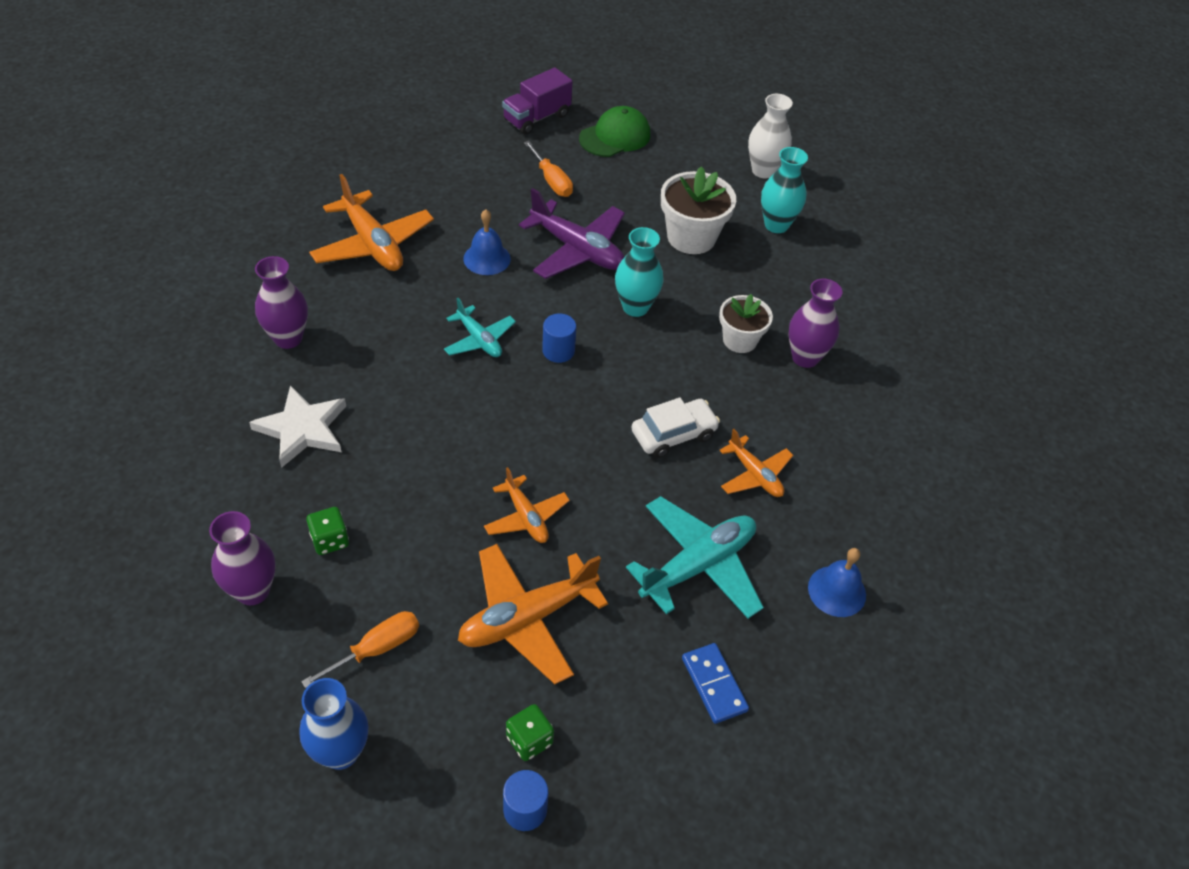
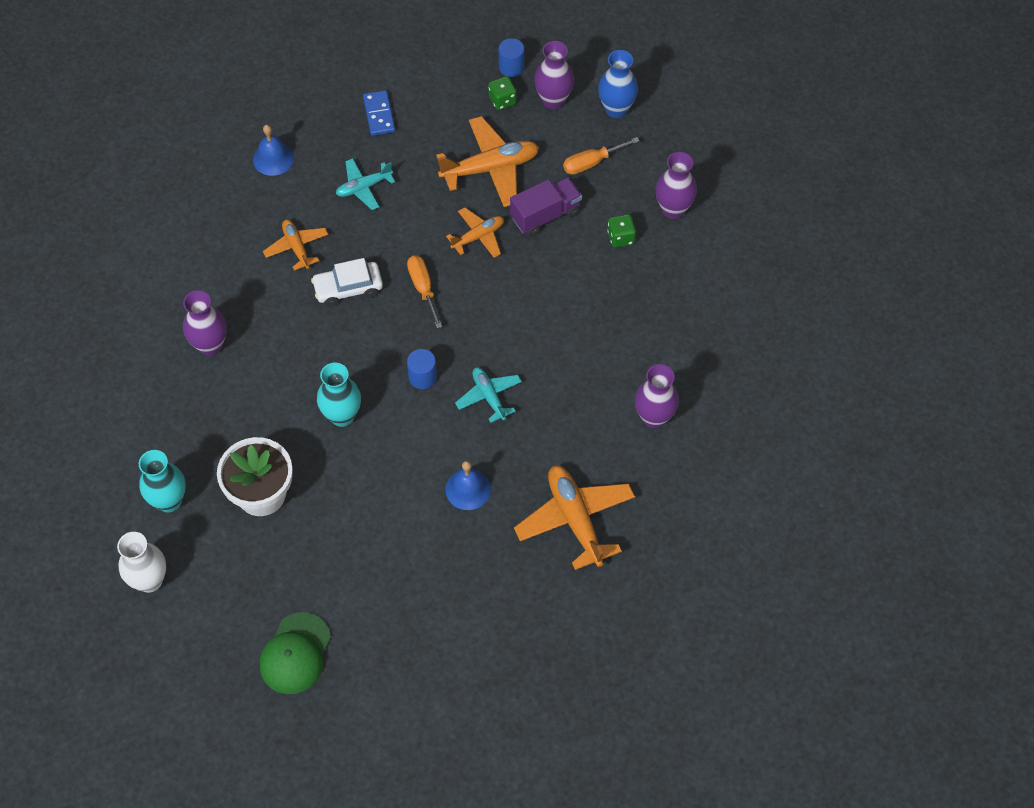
camera: 165 degrees left, 10 degrees up
(302, 429) = (641, 328): white star -> none
(446, 753) = (553, 100): none -> purple vase
(526, 517) = (478, 237): orange plane -> orange plane turned 75 degrees clockwise
(537, 118) = (377, 696): purple truck -> purple truck (545, 215)
(552, 181) = (382, 589): orange screwdriver -> orange screwdriver (423, 288)
(577, 250) = (378, 490): purple plane -> none
(615, 136) = (295, 654): green cap -> green cap turned 45 degrees counterclockwise
(698, 565) = (364, 187): turquoise plane -> turquoise plane, size x0.58
(740, 340) = (260, 369): white flower pot -> none

